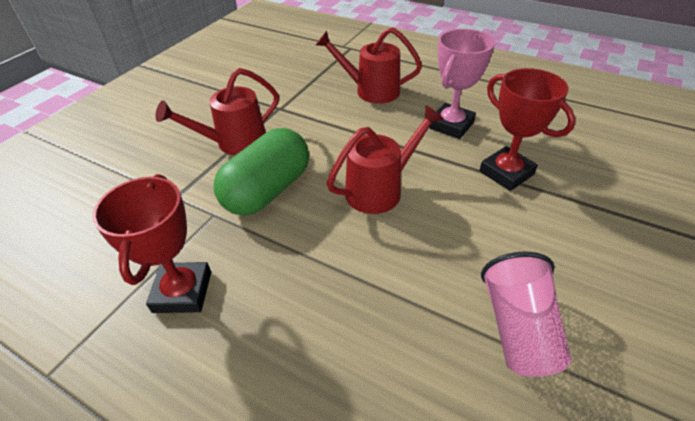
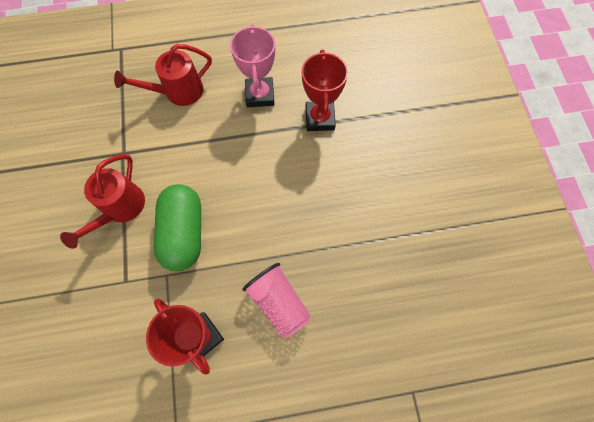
camera: 40 degrees left, 25 degrees up
(381, 189) = (255, 182): red watering can -> none
(506, 173) = (319, 118): red trophy -> red trophy turned 75 degrees clockwise
(518, 328) = (386, 226): pink cup -> pink cup (279, 302)

